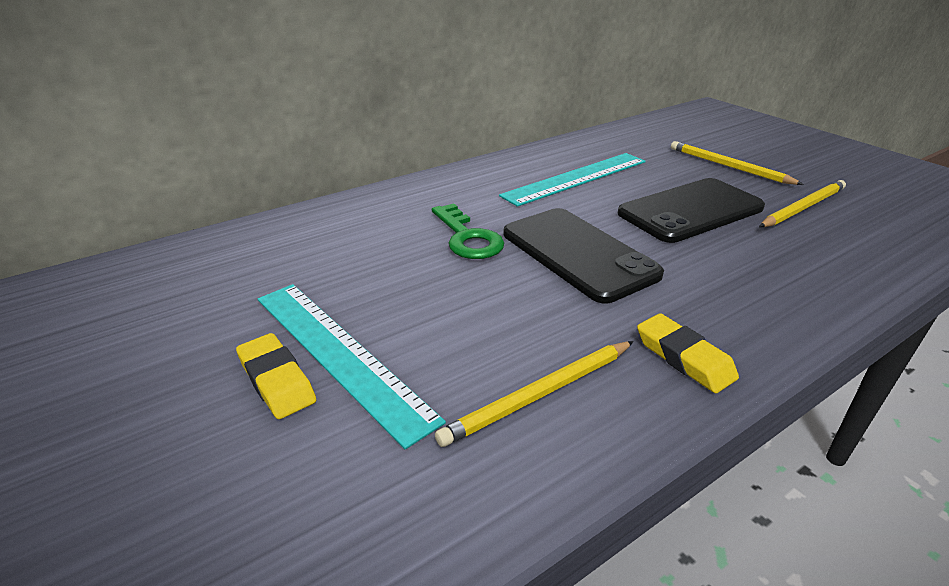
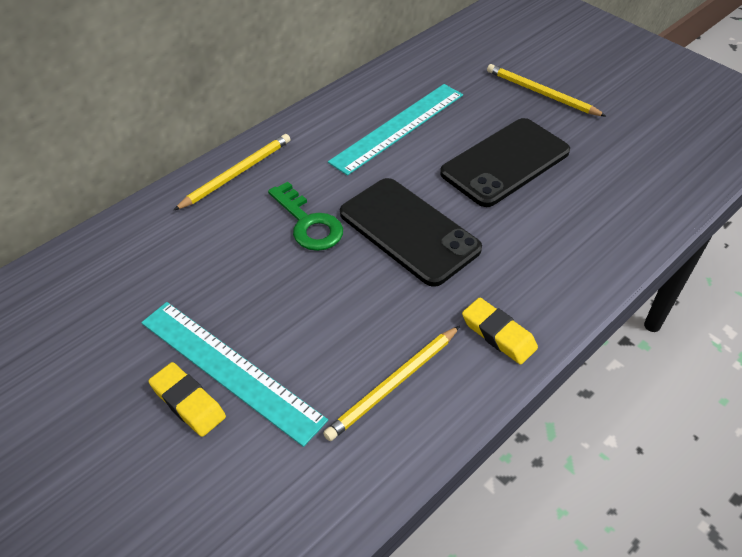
camera: 10 degrees left, 15 degrees up
(802, 207) = (603, 146): yellow pencil -> yellow pencil (236, 174)

